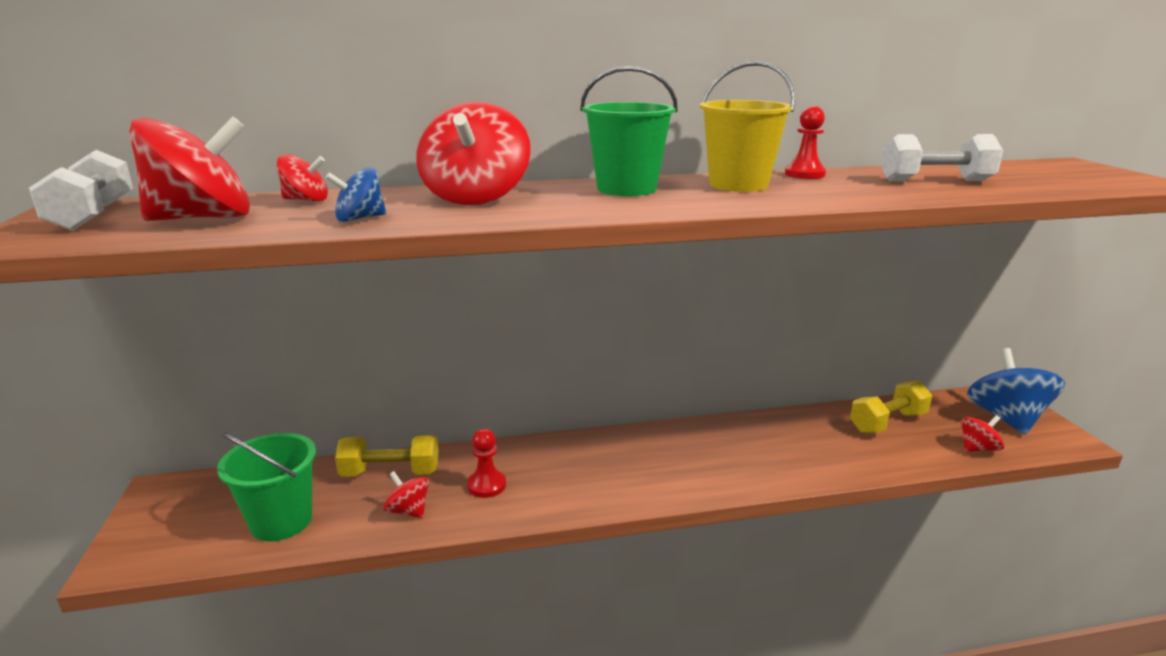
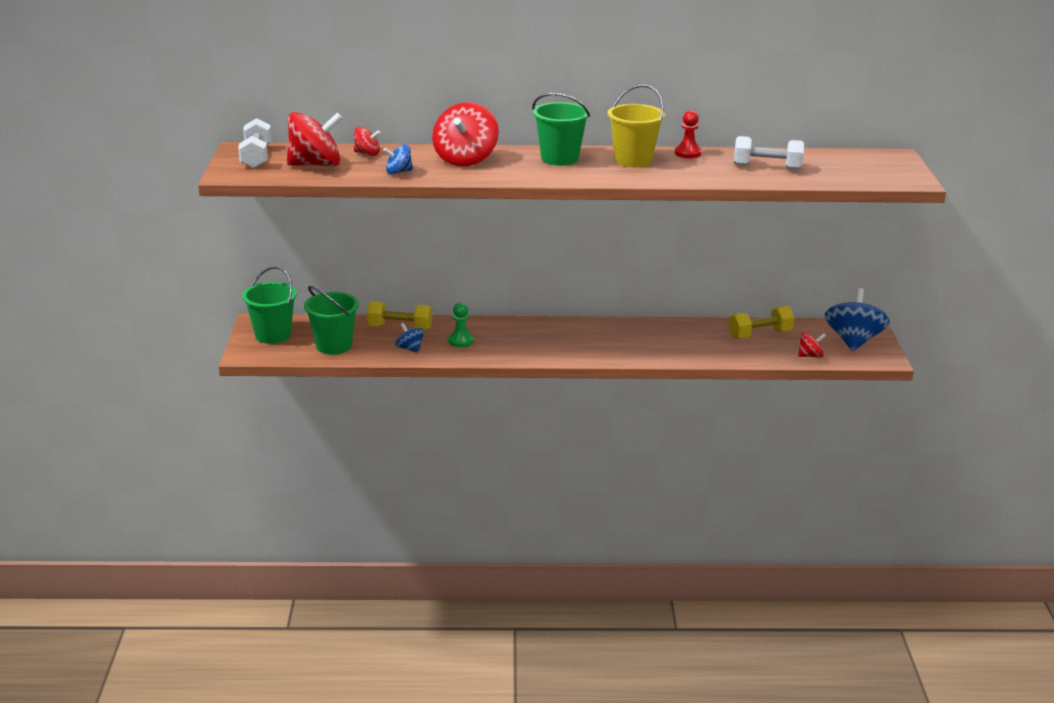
camera: 10 degrees right, 5 degrees up
(180, 512) = (273, 335): none -> green bucket
(408, 511) = (410, 348): red spinning top -> blue spinning top
(486, 485) = (461, 341): red pawn -> green pawn

